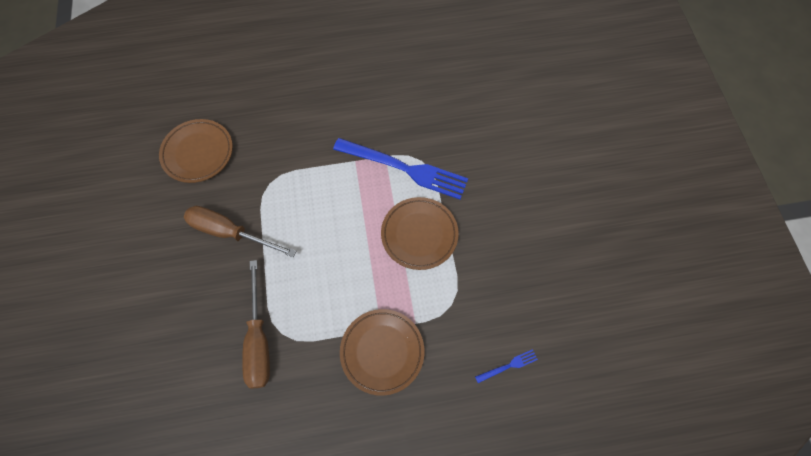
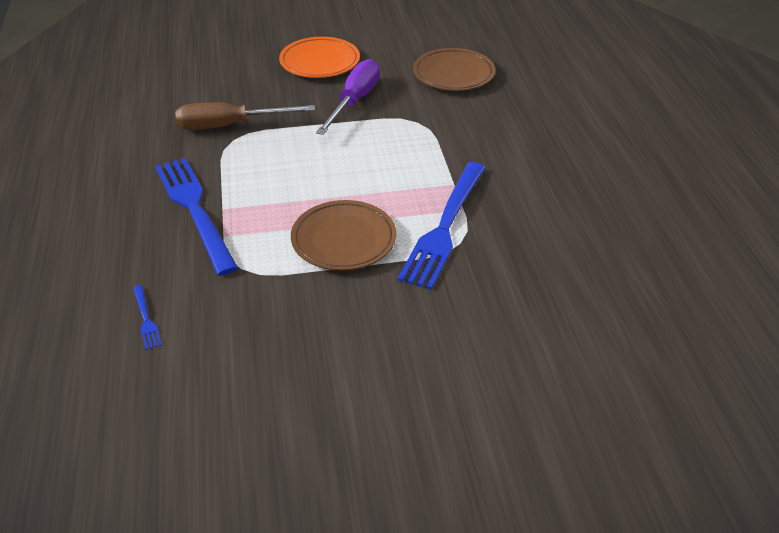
camera: 90 degrees right, 25 degrees down
(155, 266) = (320, 62): none -> orange plate
(230, 232) = (354, 101): brown screwdriver -> purple screwdriver
(382, 352) = (194, 209): brown plate -> blue fork

